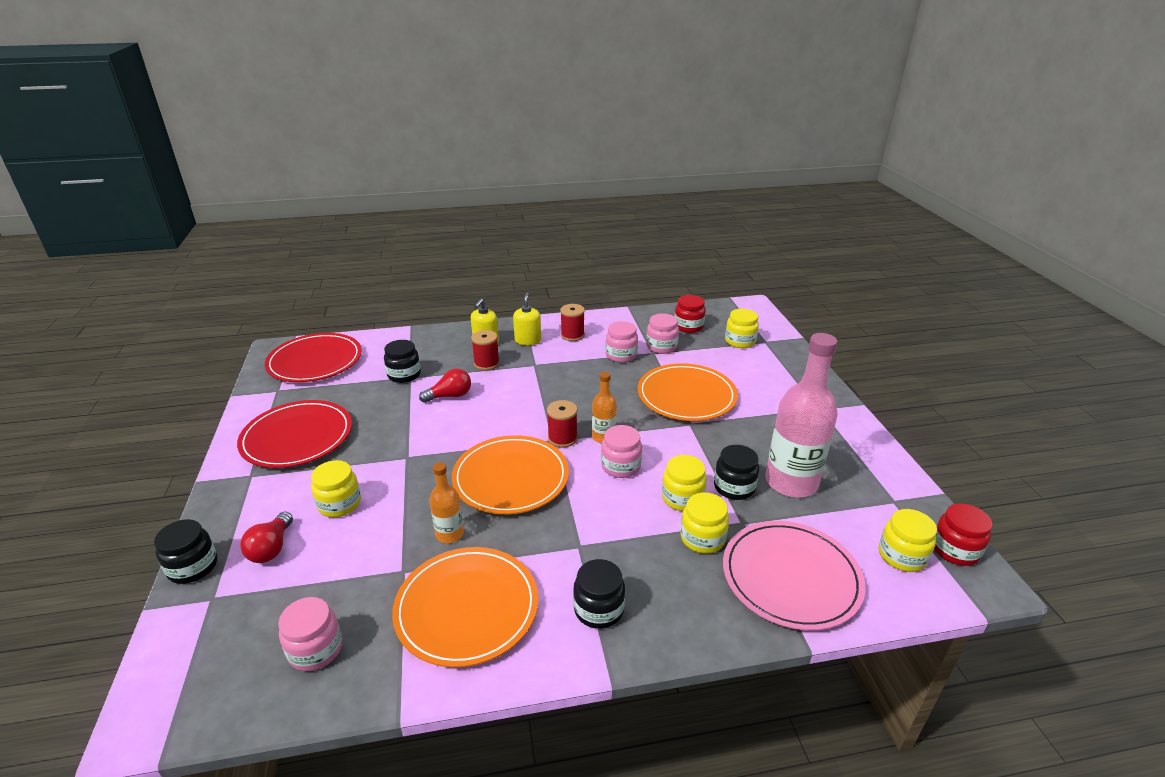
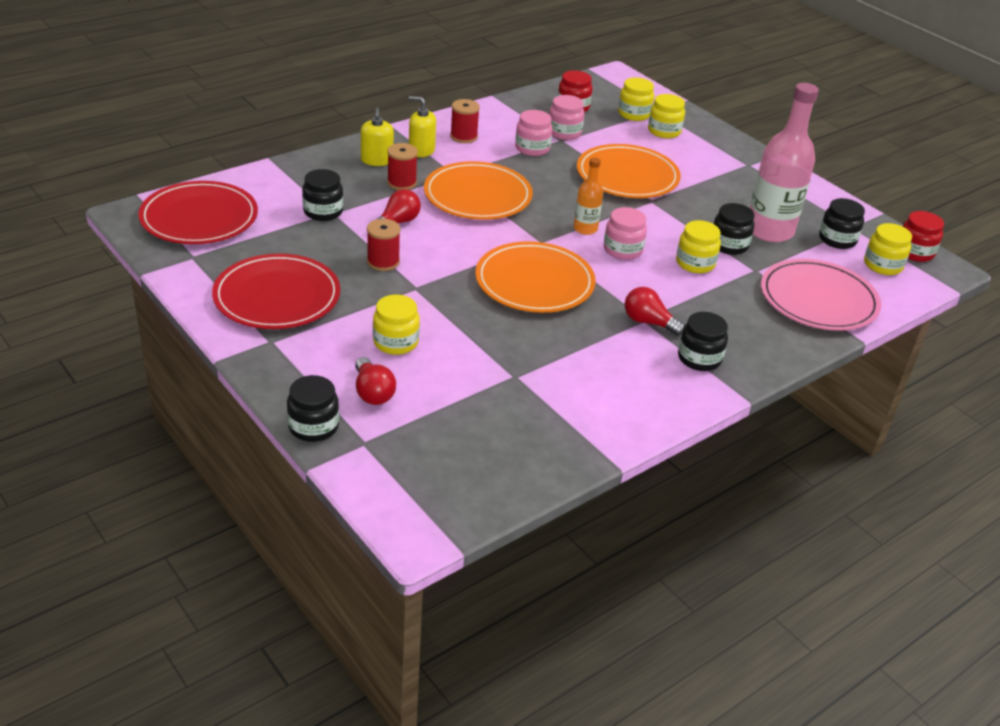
camera: 30 degrees left, 5 degrees up
(316, 649) = (503, 448): pink jar -> none
(449, 534) = (526, 339): orange bottle -> none
(467, 608) = (597, 386): orange plate -> orange plate (477, 195)
(528, 340) = (421, 150): yellow soap dispenser -> yellow soap dispenser turned 45 degrees counterclockwise
(562, 438) = (549, 238): red spool -> red spool (383, 262)
(581, 550) = (648, 322): none -> red light bulb
(702, 538) = (735, 289): yellow jar -> yellow jar (664, 131)
(864, 510) = (837, 239): none -> black jar

